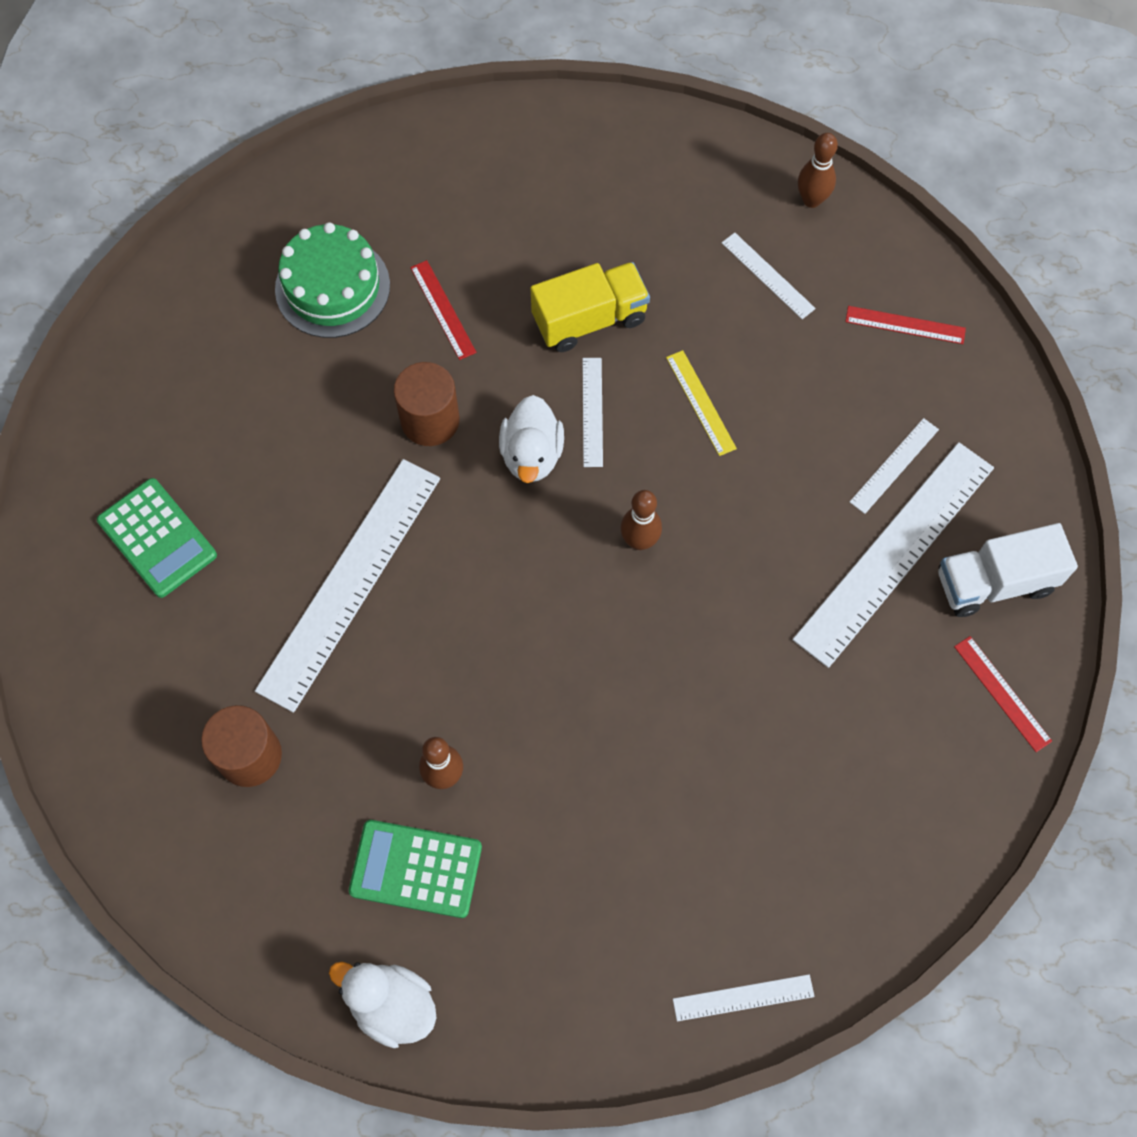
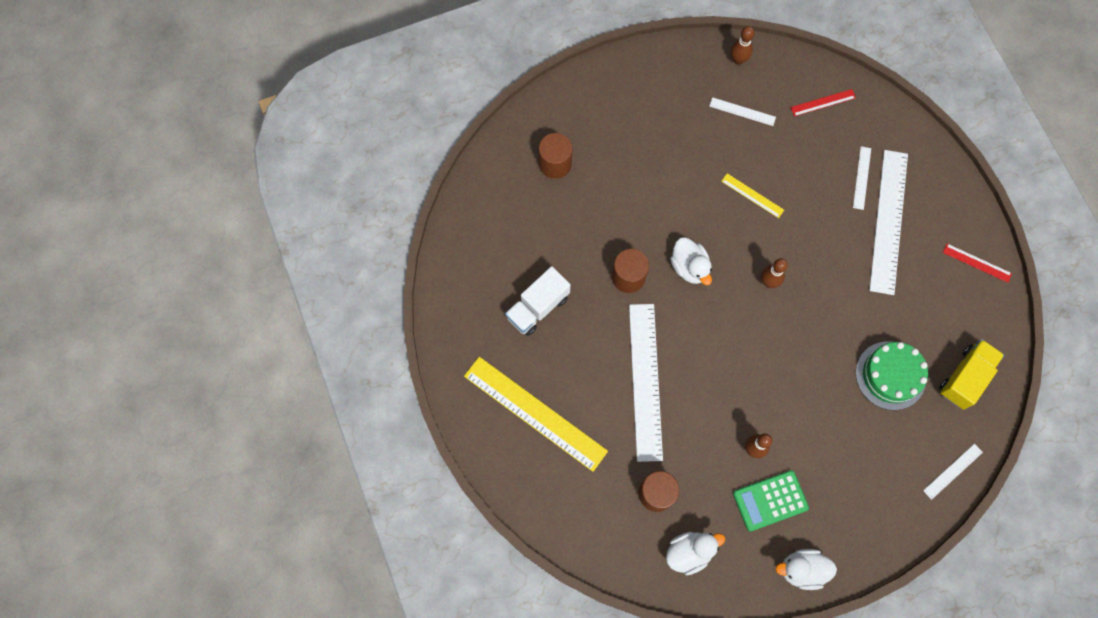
camera: 30 degrees left, 5 degrees up
(157, 538) = (535, 413): green calculator -> yellow ruler
(237, 873) = (689, 552): none -> white duck
(332, 287) = (532, 234): green cake -> green cake (890, 375)
(434, 209) = (555, 164): none -> brown cylinder
(443, 309) = (595, 215): red ruler -> none
(589, 319) = (671, 181): yellow truck -> yellow truck (965, 377)
(592, 412) = (704, 229): white ruler -> none
(994, 582) = (941, 211): white truck -> white truck (538, 307)

